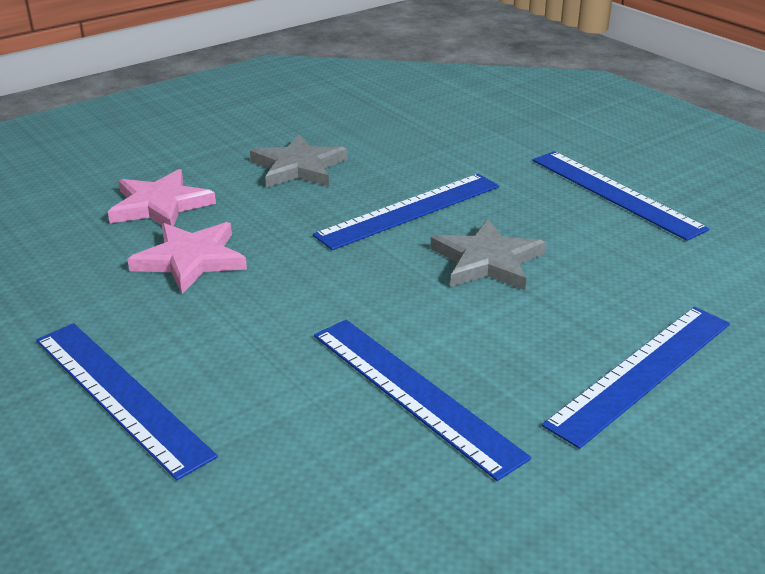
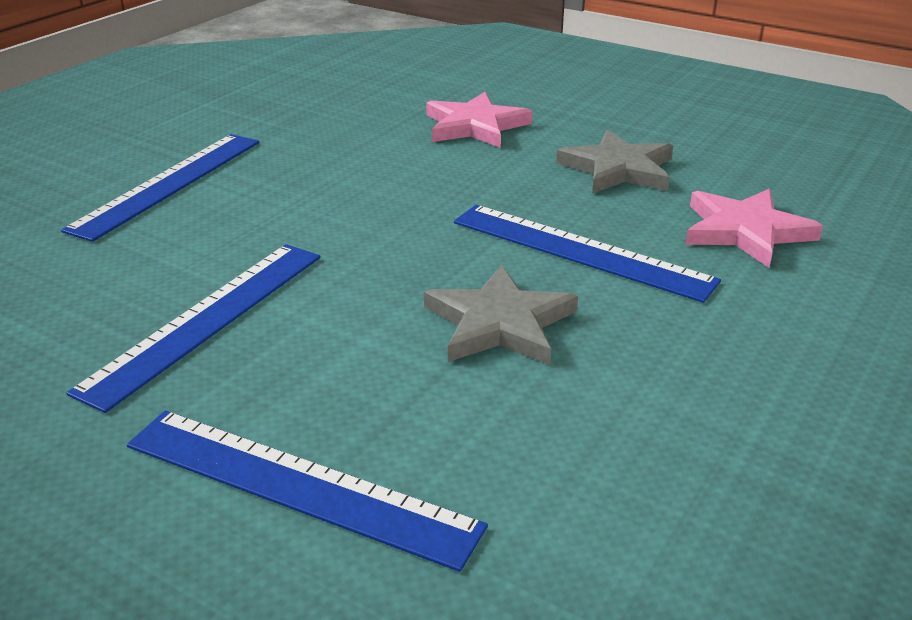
camera: 70 degrees right, 0 degrees up
(190, 260) = (387, 161): pink star -> pink star (745, 231)
(614, 193) = (791, 409): blue ruler -> none

